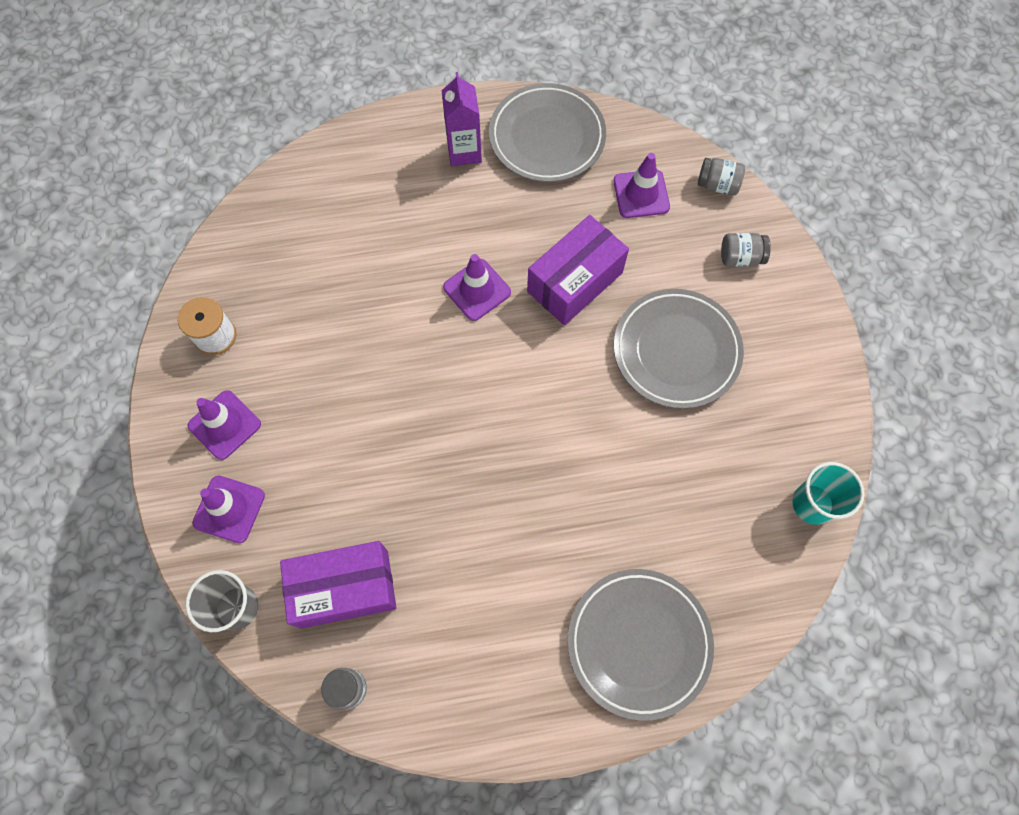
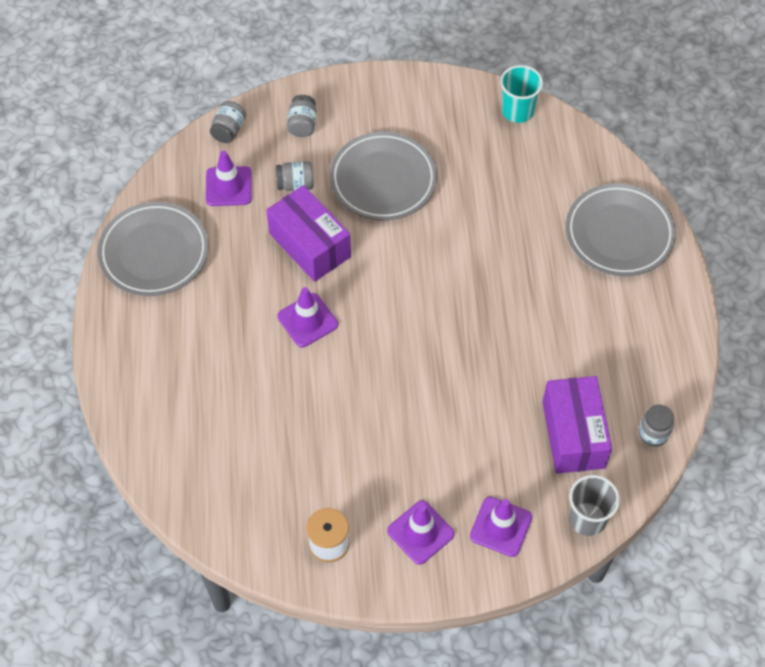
camera: 85 degrees left, 10 degrees down
(464, 151) = (157, 321): purple carton -> none
(654, 259) = (295, 184): none -> grey jar

